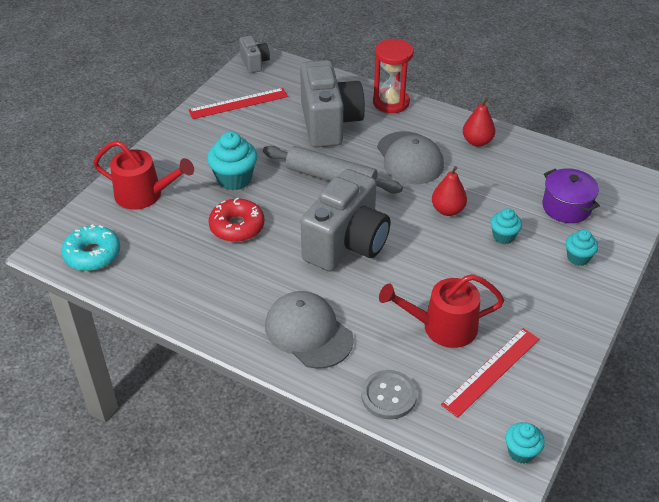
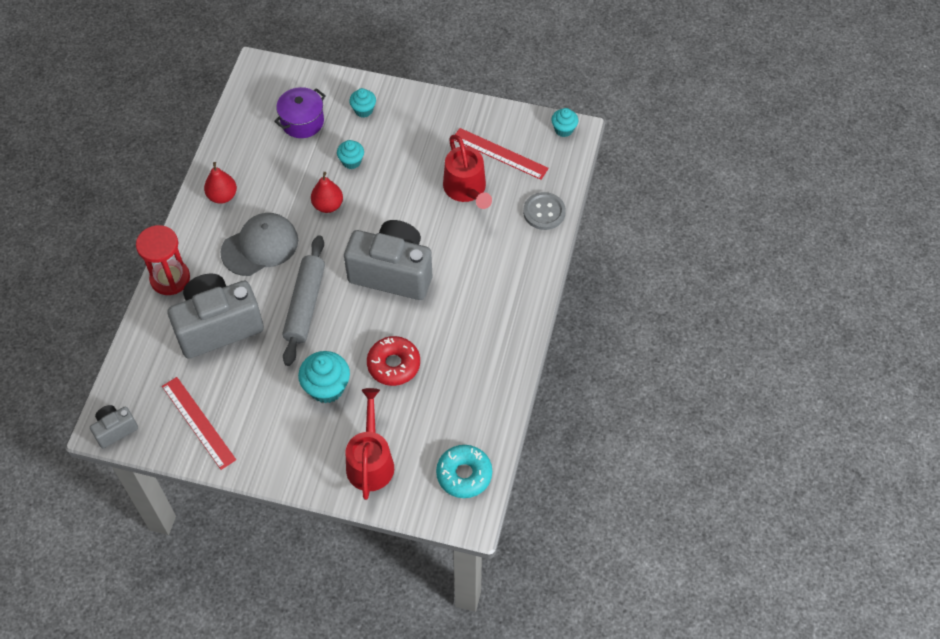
camera: 105 degrees left, 15 degrees up
(308, 332) = (501, 277): grey cap -> none

